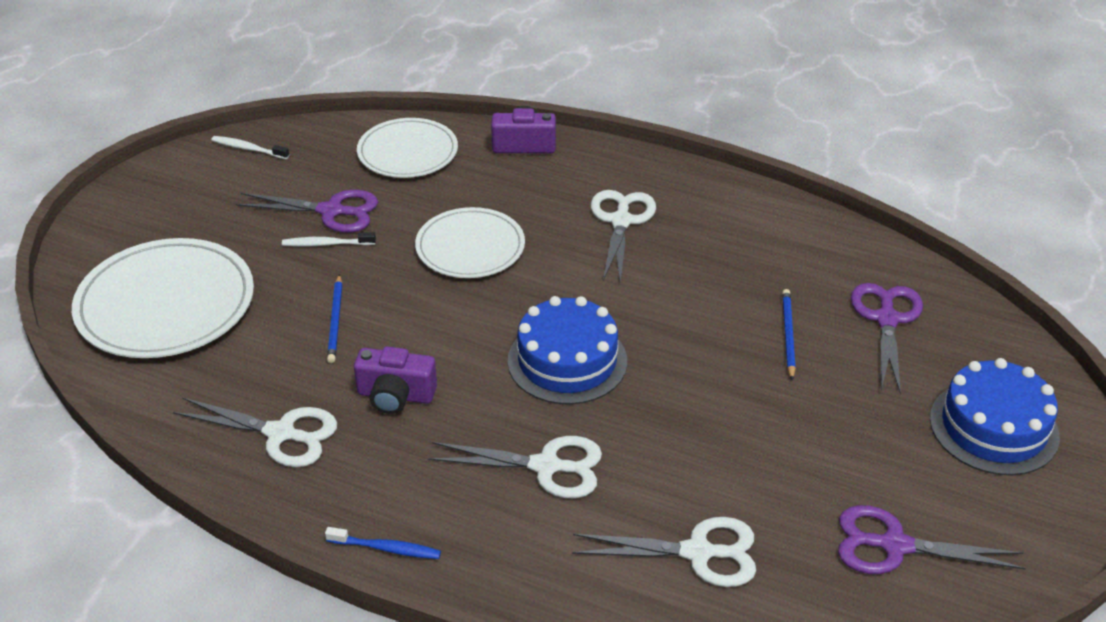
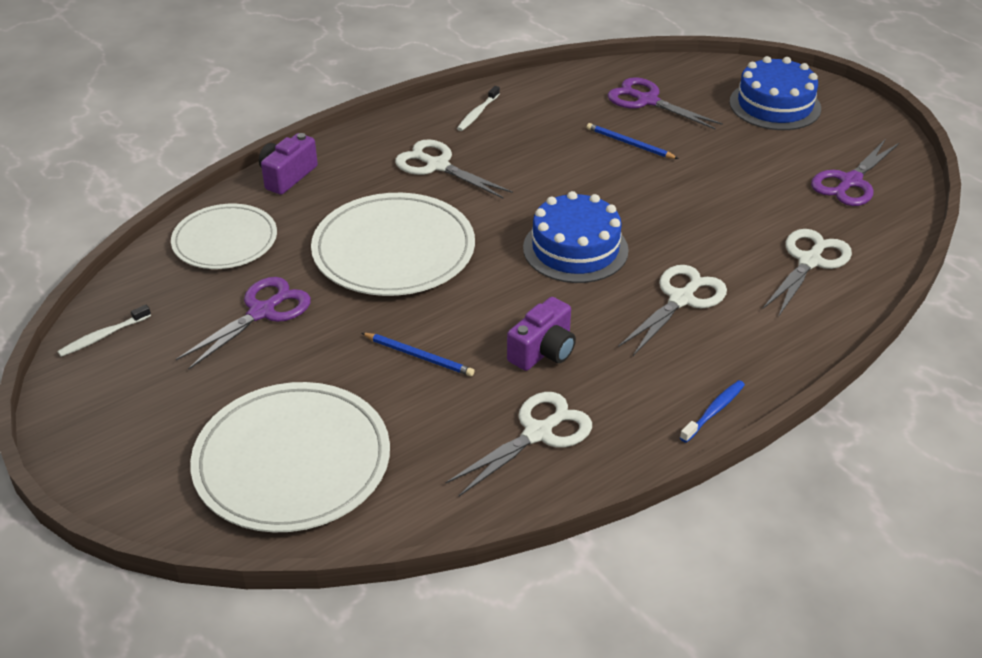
camera: 60 degrees left, 0 degrees up
(326, 244) = (307, 329): white toothbrush -> white toothbrush (477, 113)
(470, 247) = (393, 250): white plate -> white plate, size x1.54

